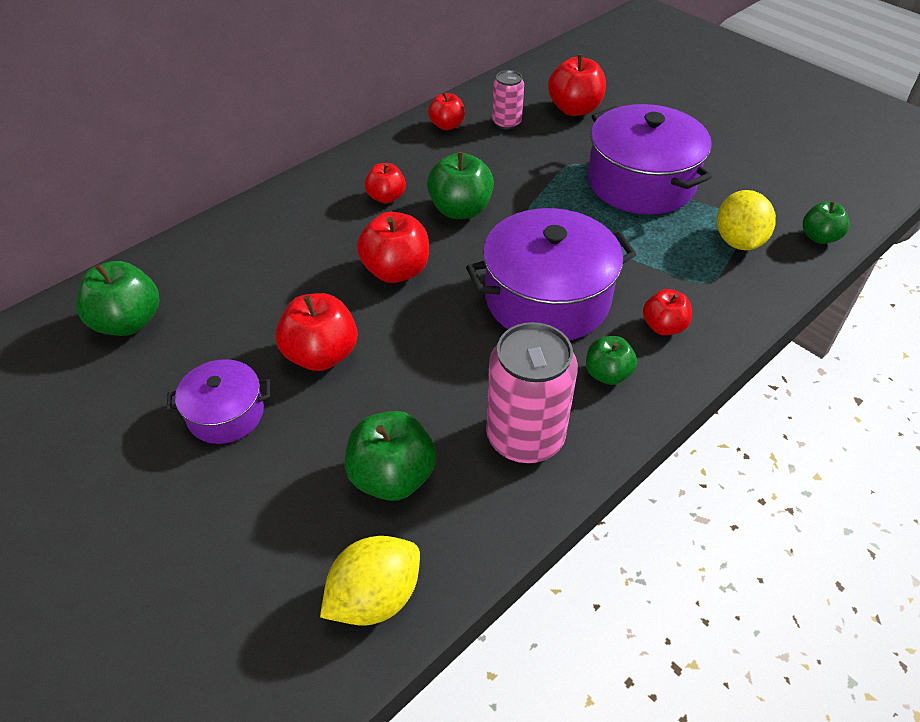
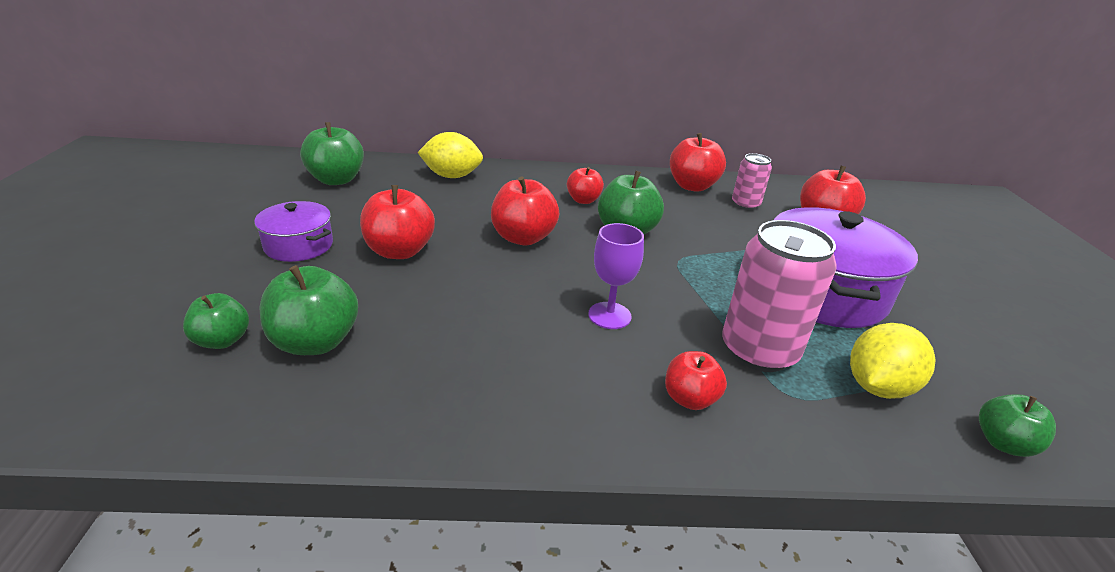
camera: 40 degrees right, 15 degrees down
(375, 597) = (175, 401): yellow lemon -> yellow lemon (452, 176)
(447, 125) = (692, 186): red apple -> red apple, size x1.60
(525, 437) = (440, 388): pink can -> pink can (758, 351)
(547, 299) = (609, 315): purple pot -> purple goblet
(607, 374) = (579, 396): green apple -> green apple (222, 340)

